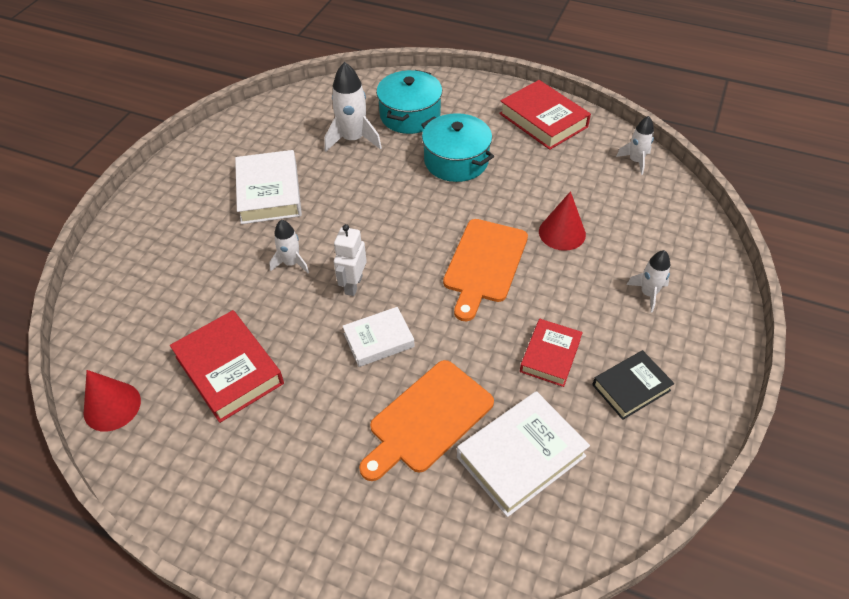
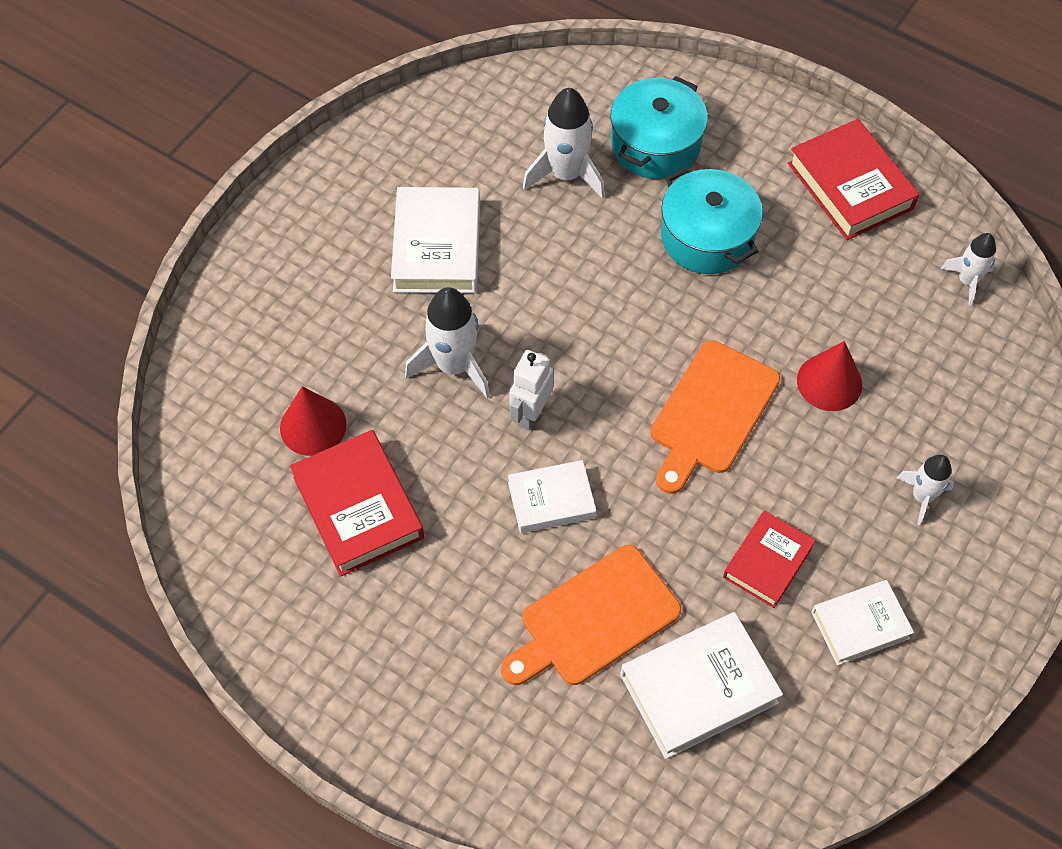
camera: 10 degrees right, 10 degrees up
(112, 406) = (213, 530): red cone -> red cone (313, 426)
(291, 263) = (453, 366): white rocket -> white rocket, size x1.65
(631, 387) = (860, 625): black book -> white book

